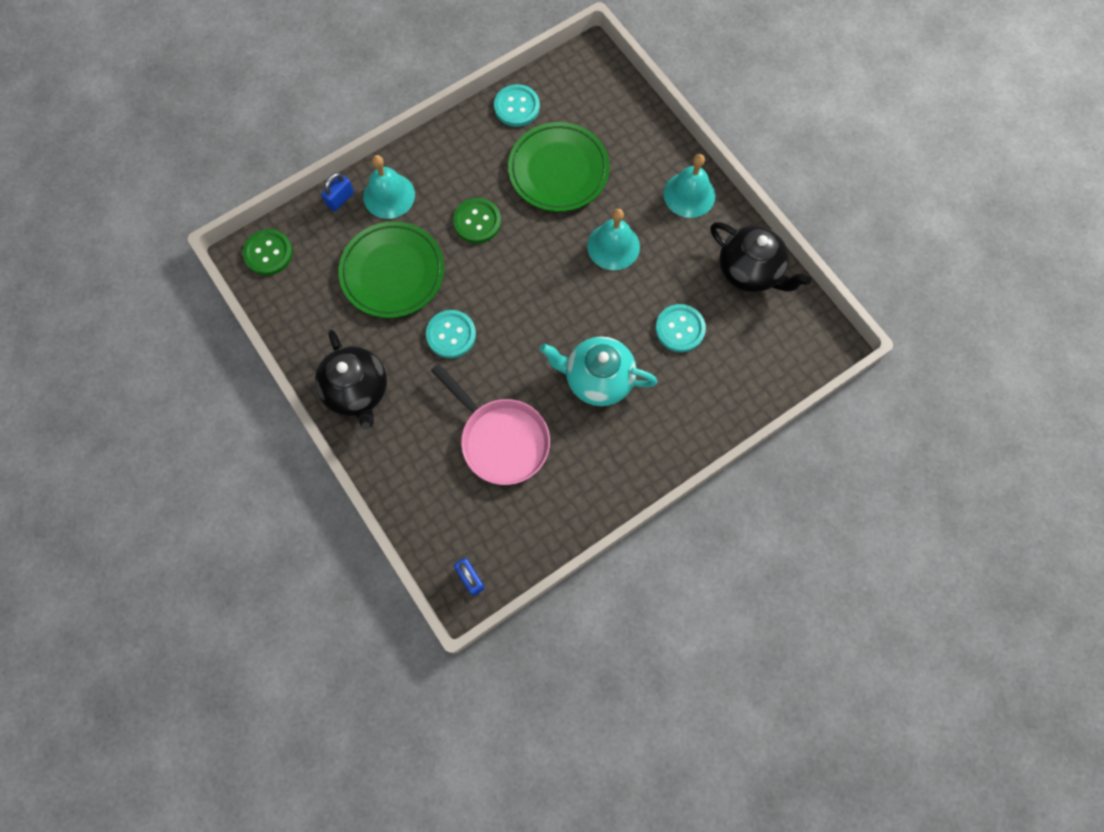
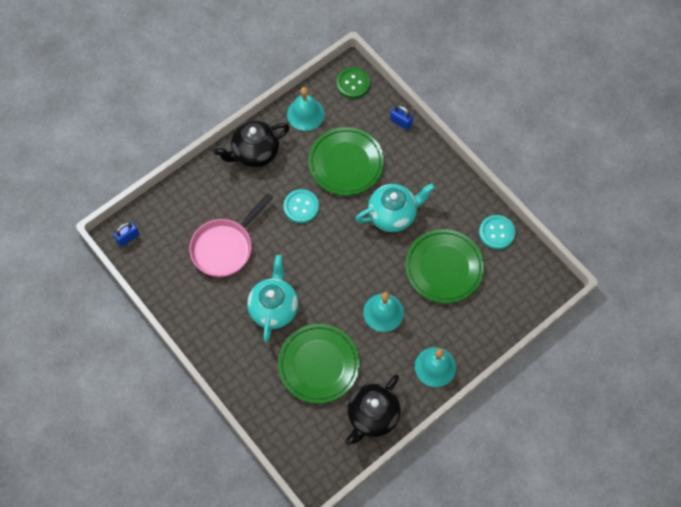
camera: 85 degrees right, 5 degrees down
(389, 195) = (407, 153): turquoise bell -> turquoise bell (305, 114)
(477, 221) = (393, 214): green button -> turquoise teapot
(680, 329) = (318, 364): turquoise button -> green plate

